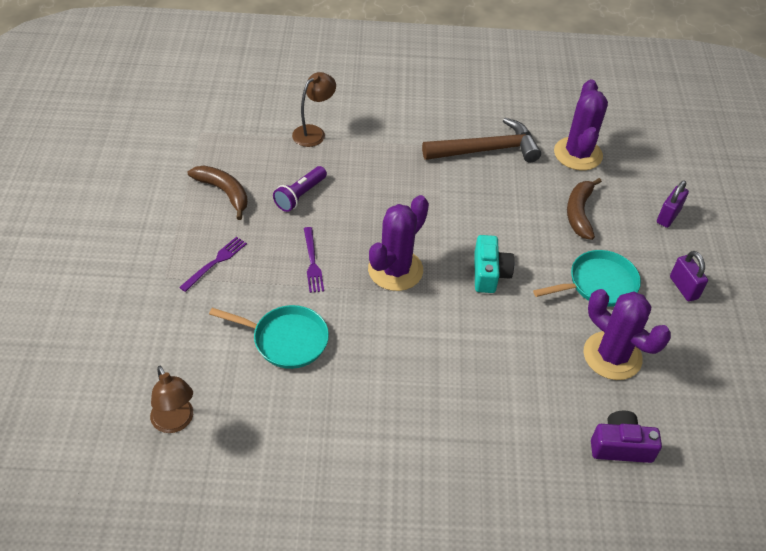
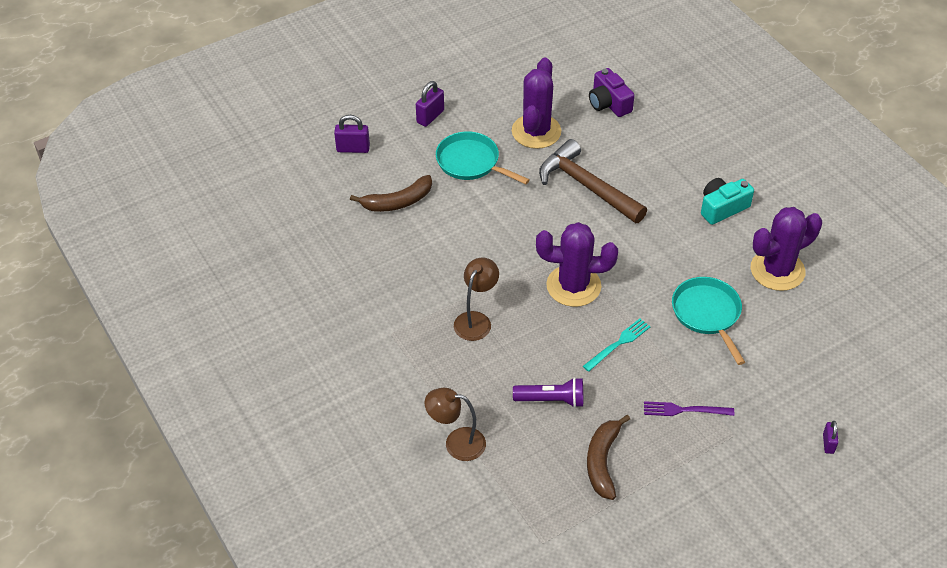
camera: 120 degrees left, 0 degrees up
(94, 330) = (828, 443): none -> purple padlock
(175, 422) = (837, 333): brown lamp -> brown lamp (476, 320)
(312, 262) = (618, 344): purple fork -> turquoise fork
(487, 150) = (365, 296): brown hammer -> brown hammer (586, 186)
(489, 273) = (520, 228): turquoise camera -> turquoise camera (722, 208)
(578, 154) = (316, 231): purple cactus -> purple cactus (777, 270)

